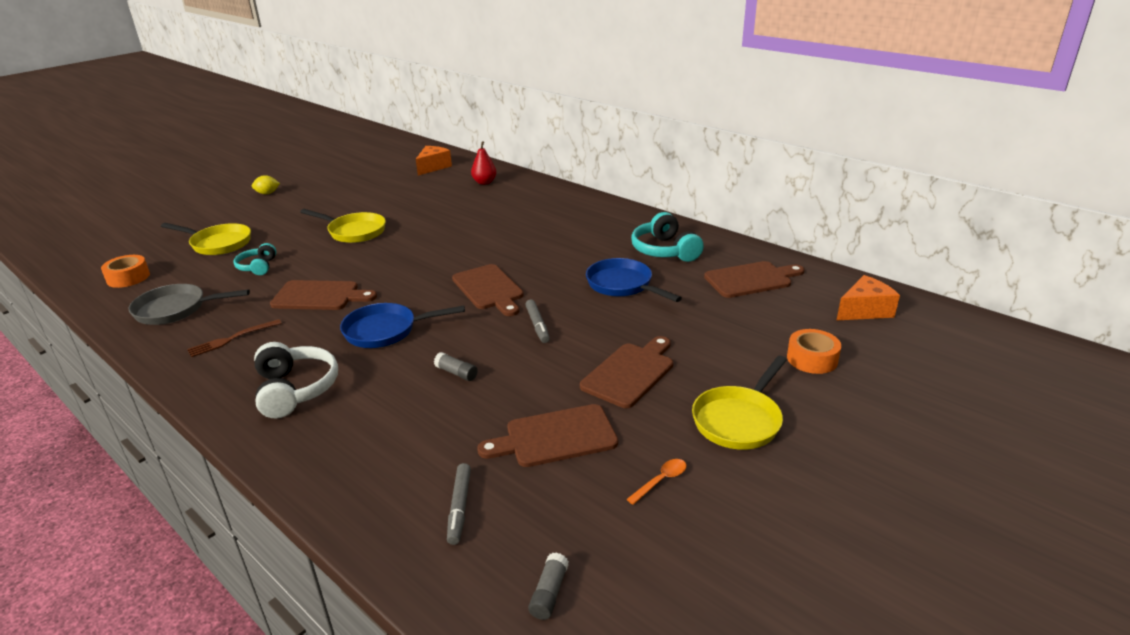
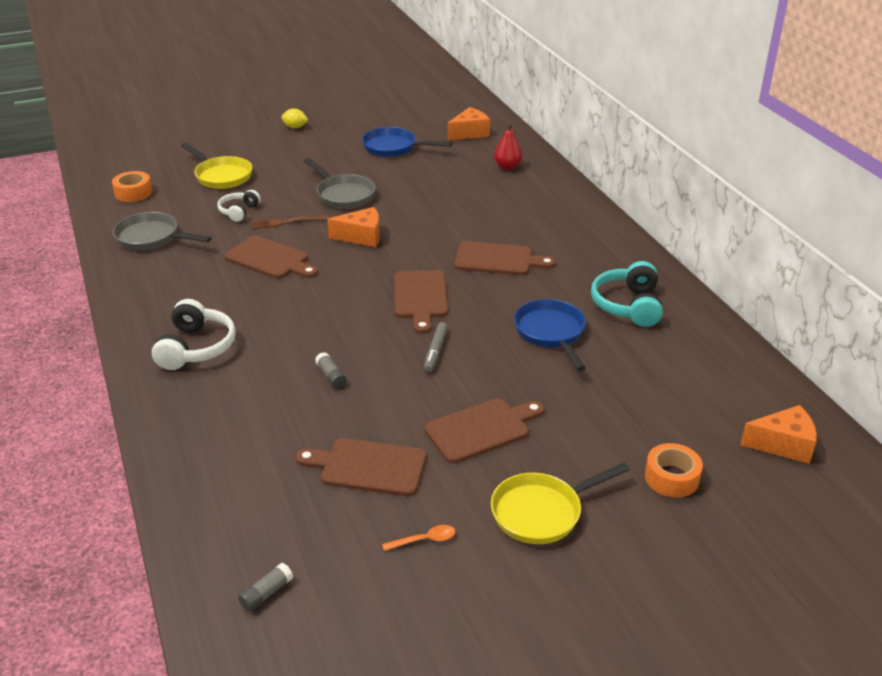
camera: 25 degrees right, 5 degrees up
(232, 339) = (177, 281): brown fork -> brown fork (286, 222)
(258, 267) = (239, 211): turquoise headphones -> white headphones
(354, 232) = (343, 195): yellow pan -> grey pan
(385, 331) = (301, 313): blue pan -> blue pan (393, 147)
(396, 258) = (361, 237): none -> orange cheese
(459, 507) = (250, 499): grey marker -> none
(751, 279) = (691, 368): brown cutting board -> brown cutting board (498, 259)

